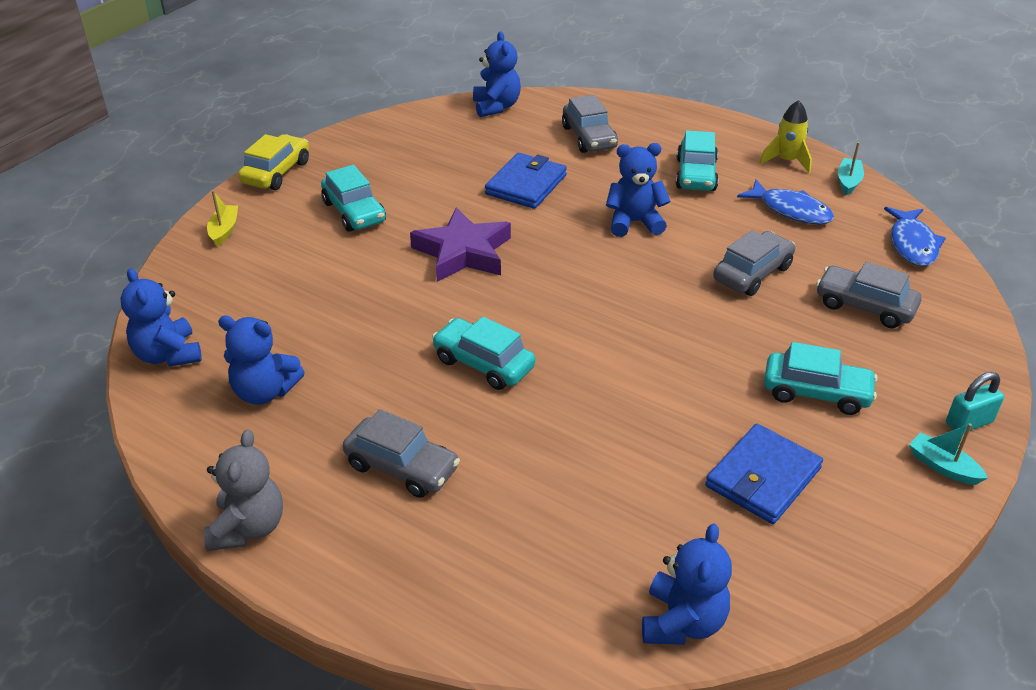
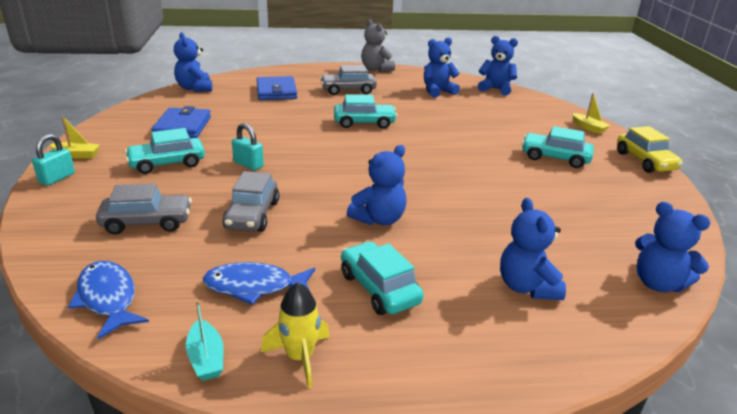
camera: 140 degrees right, 10 degrees down
(463, 252) = (456, 160): purple star -> none
(526, 185) = (496, 216): blue wallet -> blue wallet (276, 91)
(589, 137) = (527, 287): grey car -> blue teddy bear
(711, 347) = (248, 164): none -> turquoise padlock
(942, 466) = (77, 155): turquoise boat -> yellow boat

